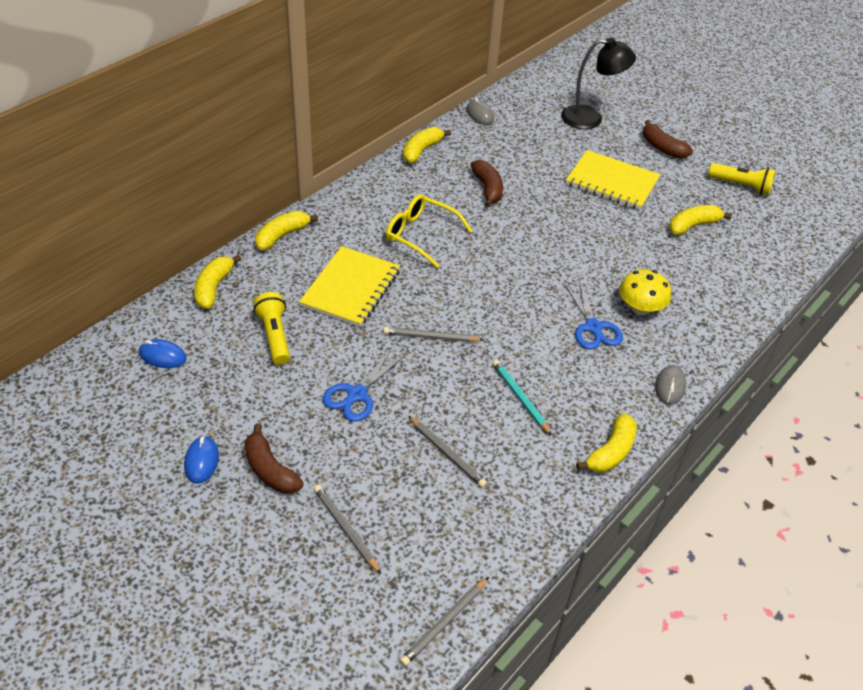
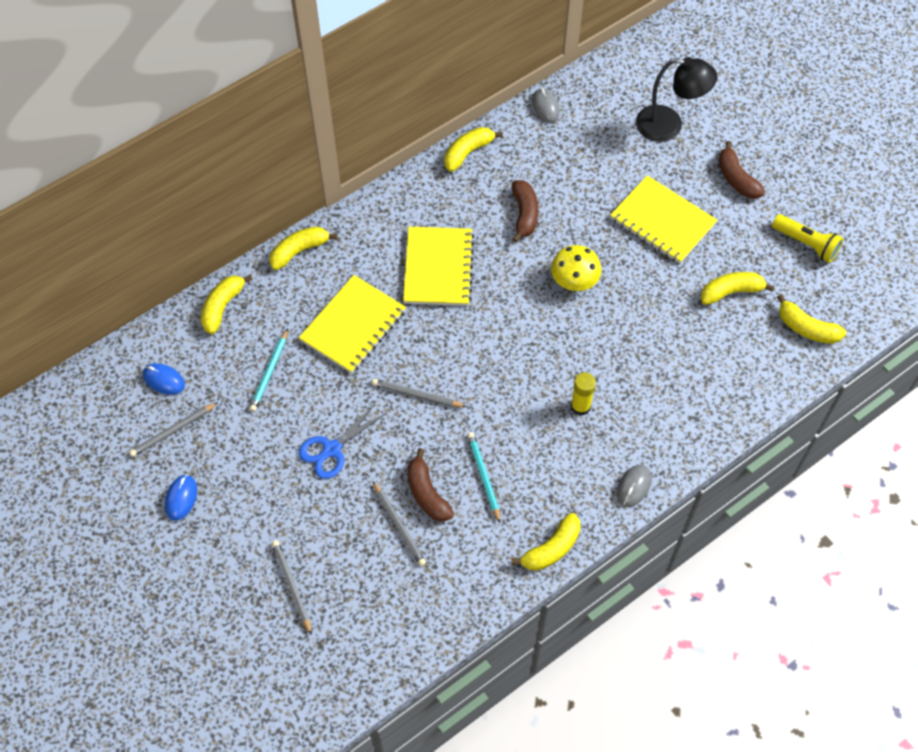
camera: 15 degrees right, 15 degrees up
(270, 470) = (238, 516): brown banana -> brown banana (427, 493)
(274, 336) = (269, 372): yellow flashlight -> turquoise pencil
(421, 235) = (438, 268): yellow glasses -> yellow notebook
(444, 622) = (355, 687): grey pencil -> grey pencil (173, 431)
(593, 327) = (580, 406): blue scissors -> yellow glue stick
(640, 308) = (636, 390): yellow mushroom -> yellow mushroom (574, 280)
(770, 244) = (806, 328): none -> yellow banana

